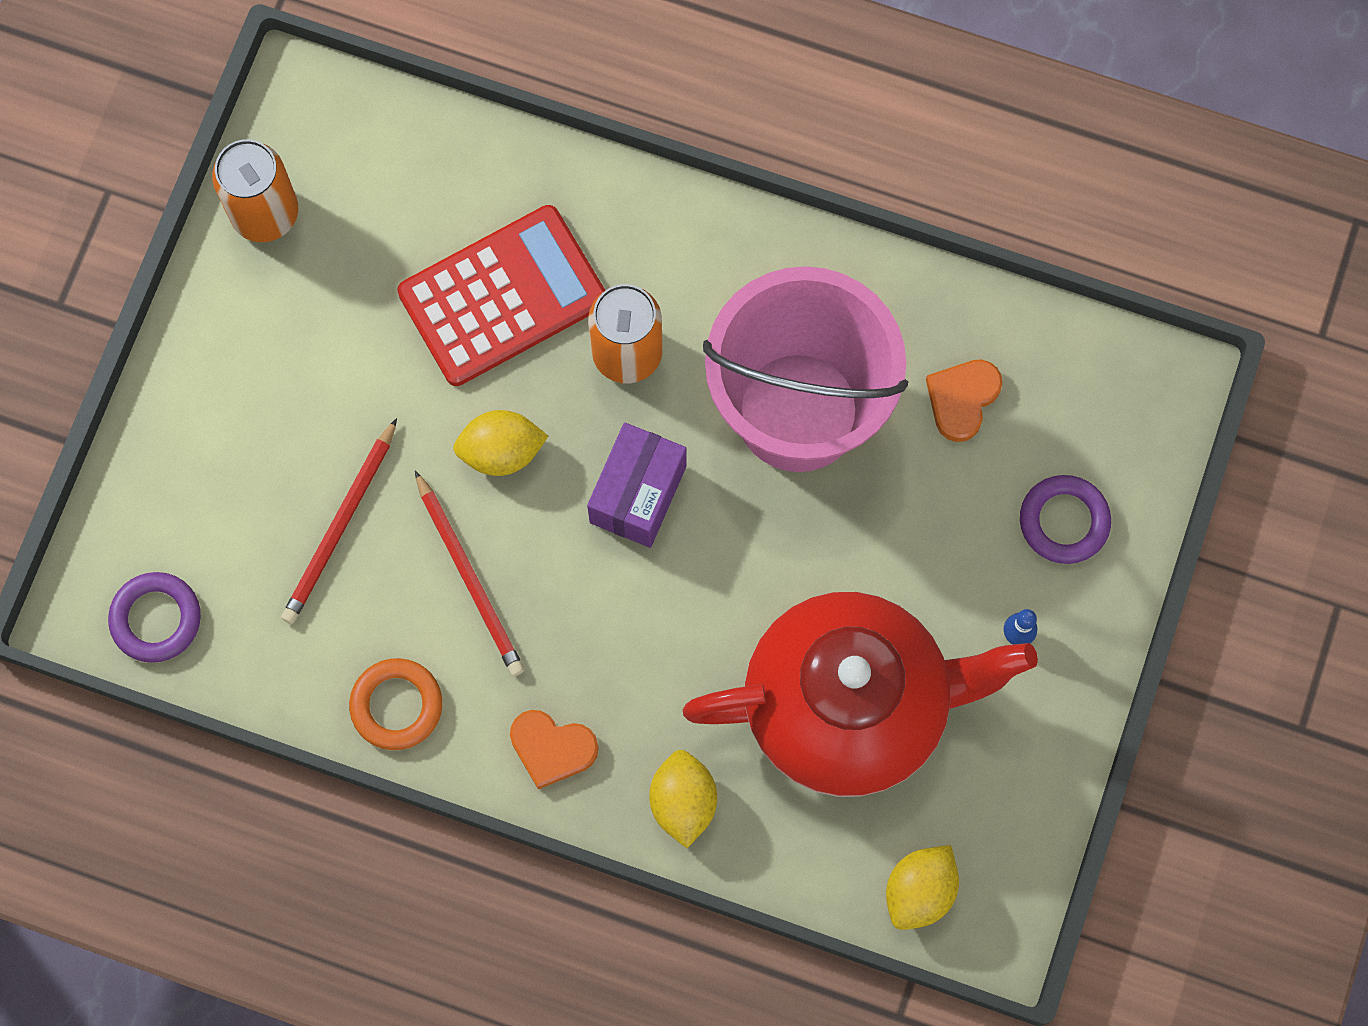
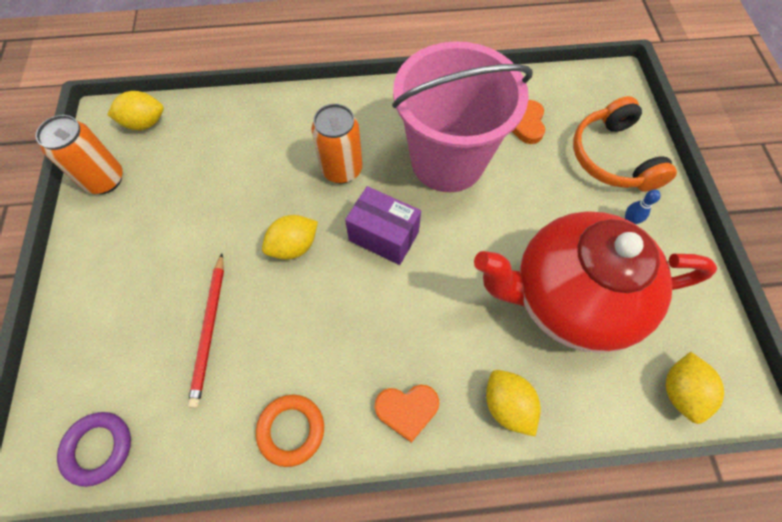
camera: 25 degrees left, 10 degrees down
(355, 130) = (145, 123): none -> yellow lemon
(470, 578) = (305, 325): red pencil -> none
(502, 296) = (259, 169): red calculator -> none
(638, 494) = (383, 236): purple box -> purple box turned 60 degrees counterclockwise
(849, 706) = (568, 299): red teapot -> red teapot turned 150 degrees counterclockwise
(1064, 521) = (612, 157): purple ring -> orange headphones

